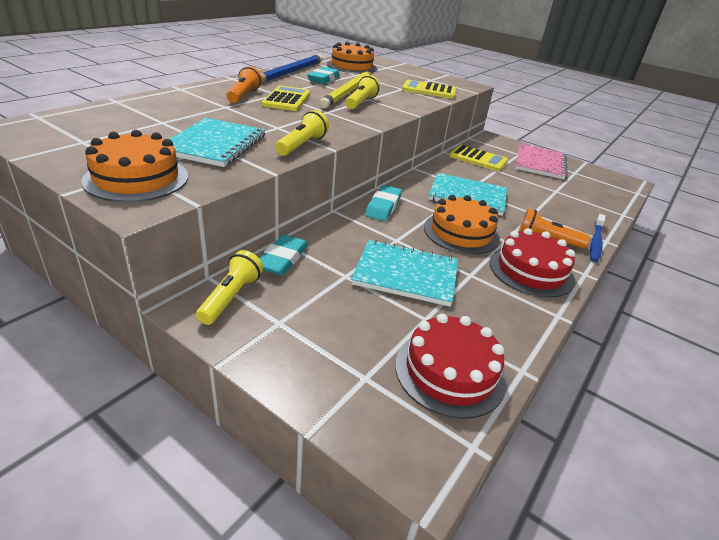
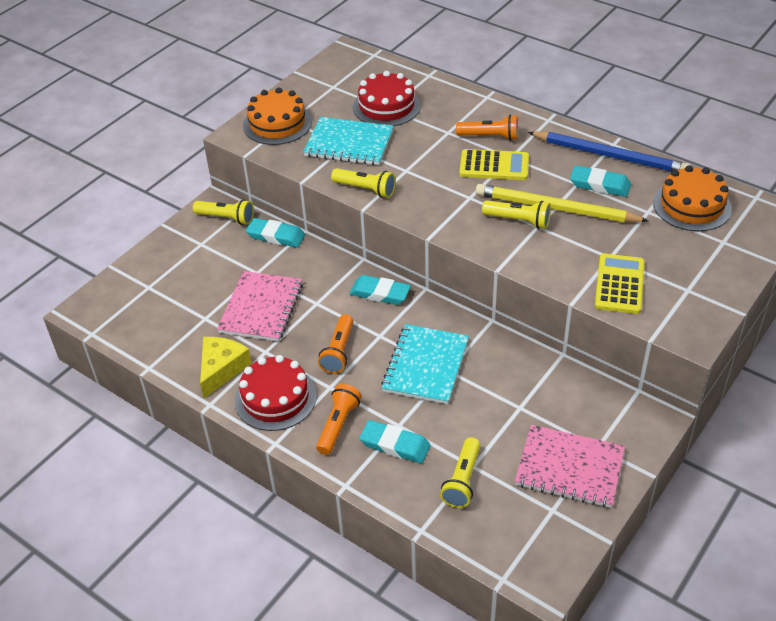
camera: 95 degrees right, 10 degrees up
(406, 274) = (261, 308): turquoise notebook -> pink notebook
(450, 372) = (150, 328): red cake -> red cake (386, 106)
(461, 232) = (338, 351): orange cake -> orange flashlight
(478, 159) = (551, 390): yellow calculator -> none
(505, 305) = (222, 369): none -> yellow cheese
(554, 216) = (395, 445): none -> turquoise eraser
(571, 195) = (462, 480): none -> yellow flashlight
(595, 242) = (340, 472): blue toothbrush -> none

